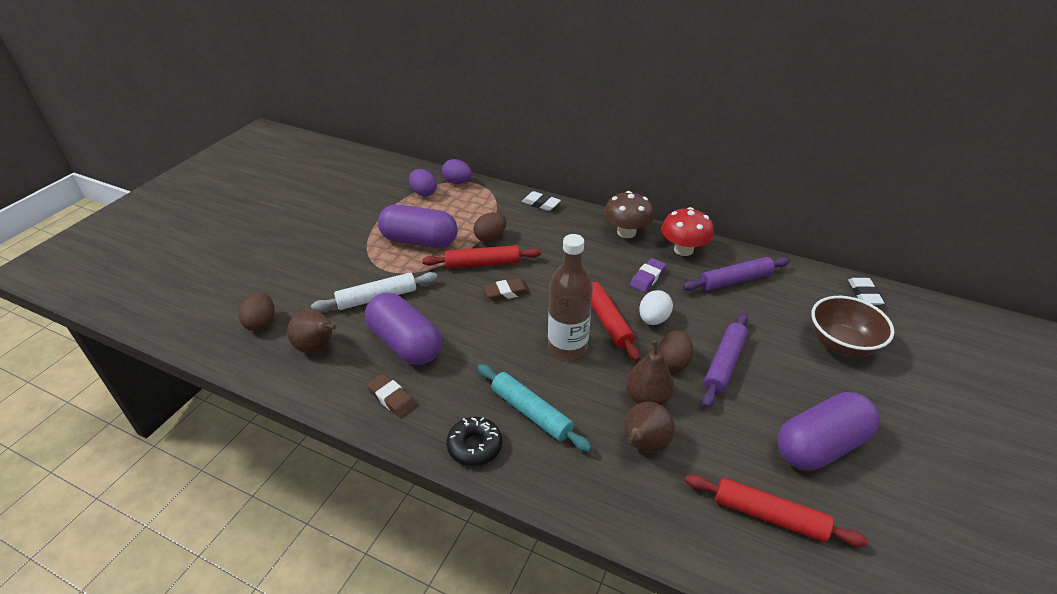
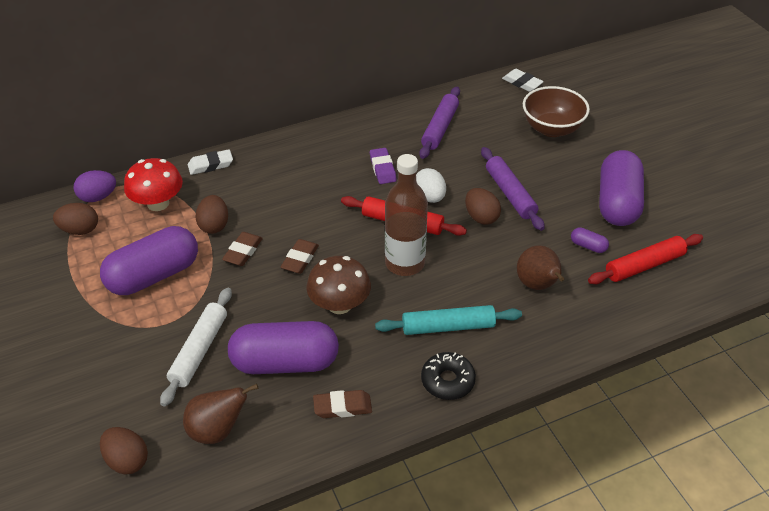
camera: 50 degrees left, 5 degrees up
(423, 193) = (80, 230): purple egg -> brown egg
(482, 263) = (243, 252): red rolling pin -> brown eraser
(626, 232) = (316, 143): brown mushroom -> brown mushroom (339, 304)
(647, 398) = (499, 254): brown pear -> none
(683, 250) = (376, 128): red mushroom -> red mushroom (158, 203)
(735, 455) = (588, 246): none -> purple capsule

